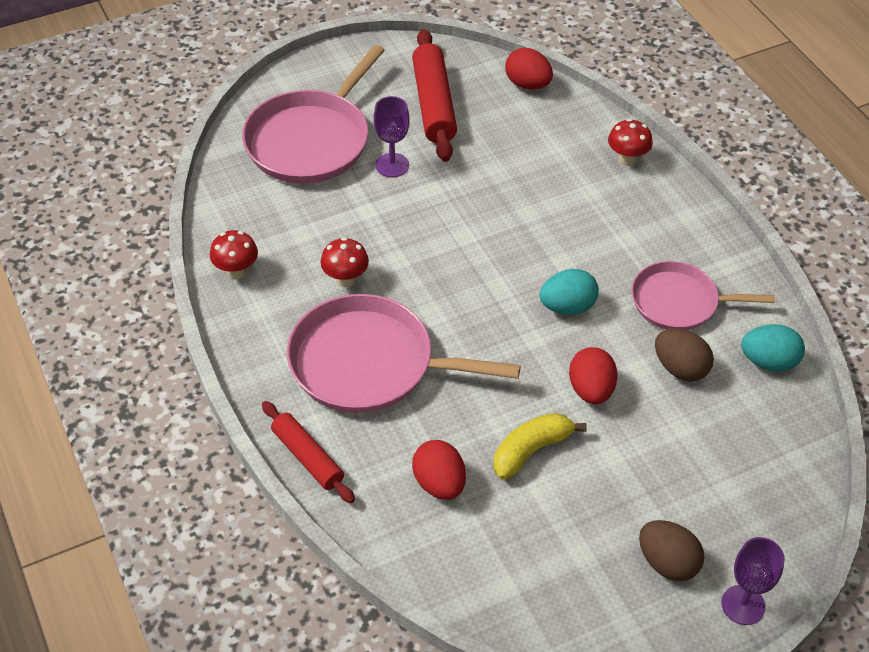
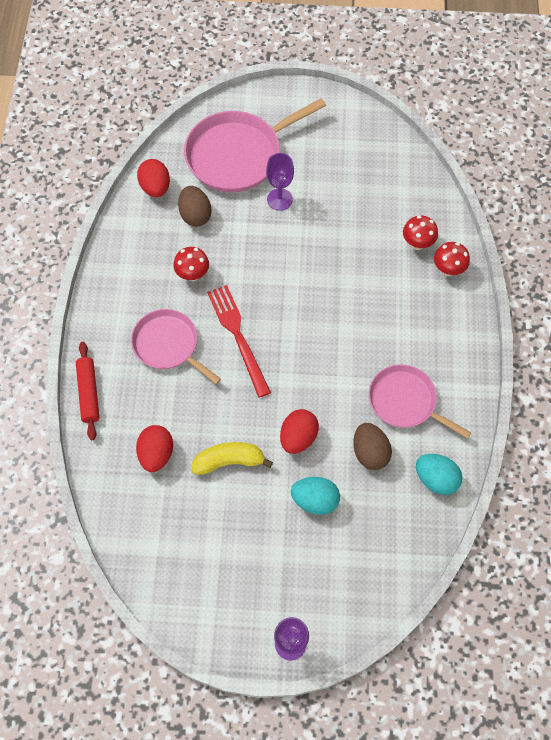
camera: 30 degrees right, 15 degrees up
(236, 271) = (128, 235): red mushroom -> red mushroom (417, 243)
(369, 363) = (168, 345): pink pan -> pink pan, size x0.63
(433, 104) = (340, 162): red rolling pin -> none
(445, 319) = (238, 336): none -> red fork
(527, 84) = (418, 175): red egg -> red egg (155, 187)
(567, 307) = (325, 367): turquoise egg -> turquoise egg (315, 500)
(667, 563) = (262, 587): brown egg -> brown egg (195, 215)

